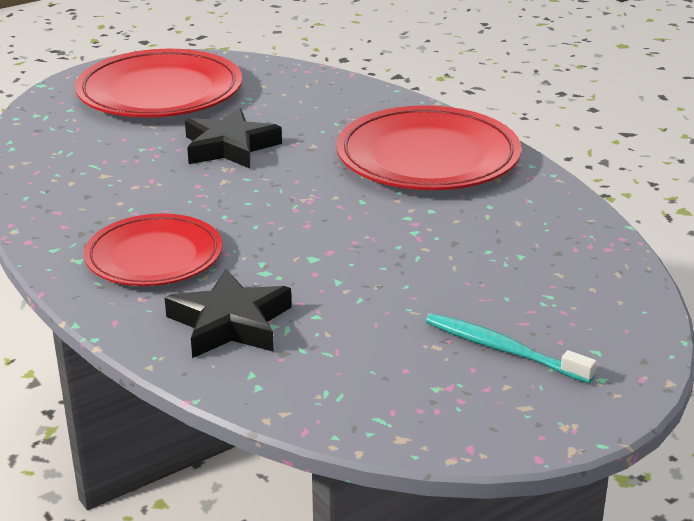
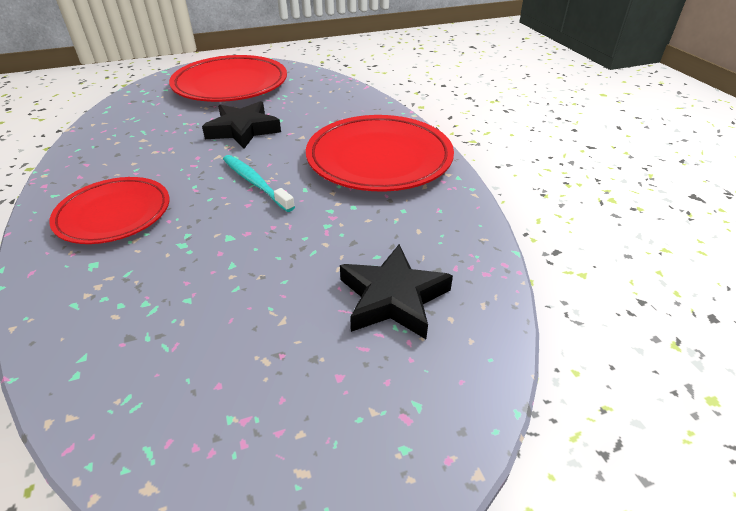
camera: 15 degrees right, 10 degrees up
(230, 323) = (113, 293): black star -> black star (393, 298)
(503, 349) = (325, 380): turquoise toothbrush -> turquoise toothbrush (255, 183)

